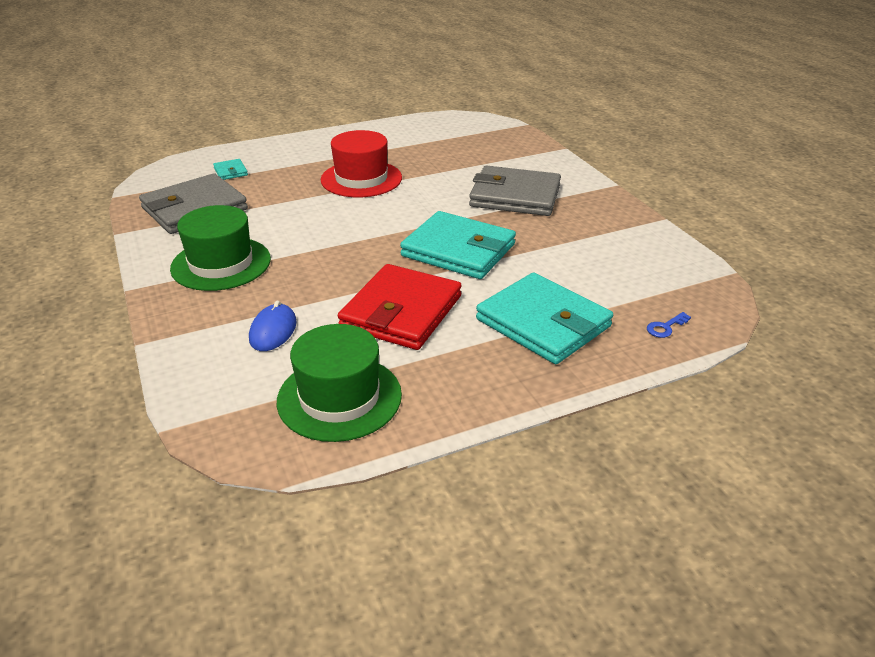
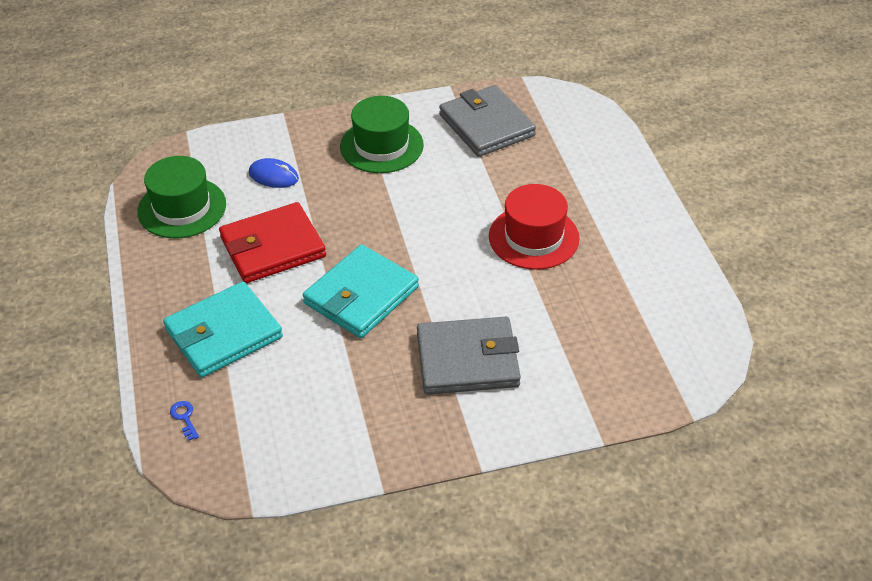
camera: 100 degrees right, 10 degrees up
(231, 171) = (566, 144): turquoise wallet -> none
(401, 312) = (273, 247): red wallet -> red wallet turned 60 degrees counterclockwise
(515, 196) = (467, 360): grey wallet -> grey wallet turned 60 degrees clockwise

